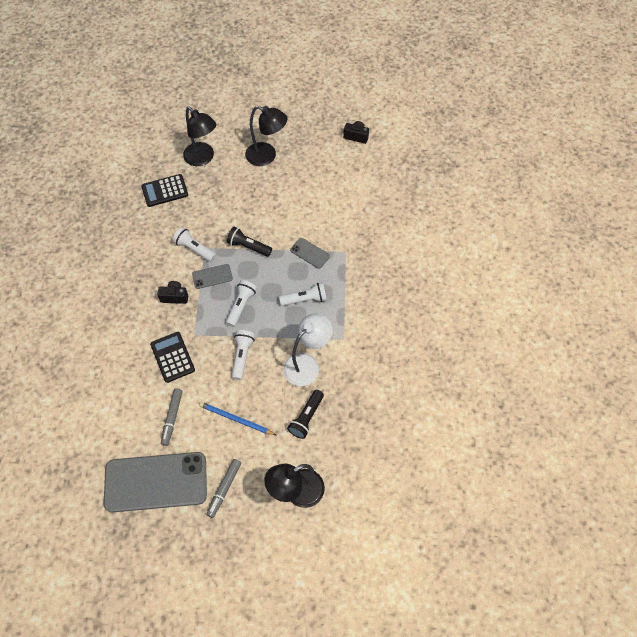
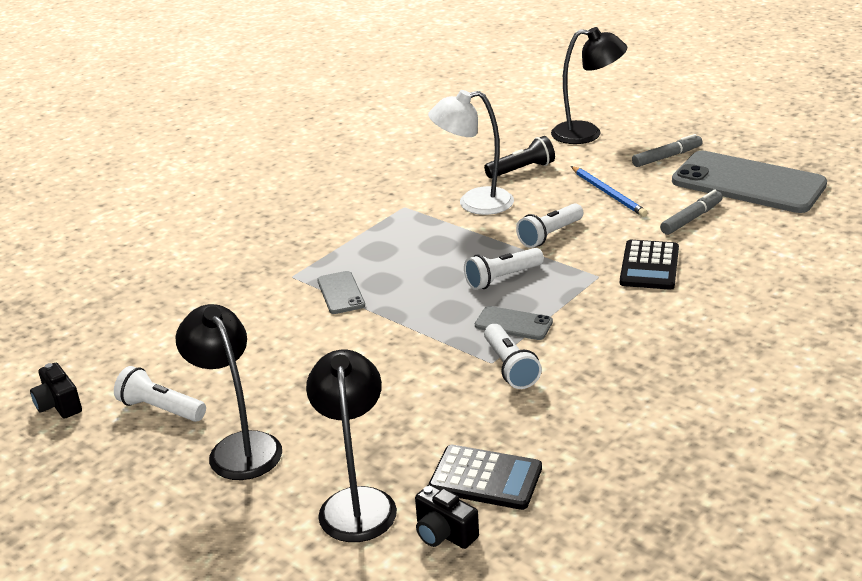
camera: 140 degrees left, 30 degrees down
(174, 297) = (595, 324): black camera -> black camera (444, 533)
(248, 246) = (421, 335): black flashlight -> none
(305, 299) = (407, 253): white flashlight -> white flashlight (160, 409)

